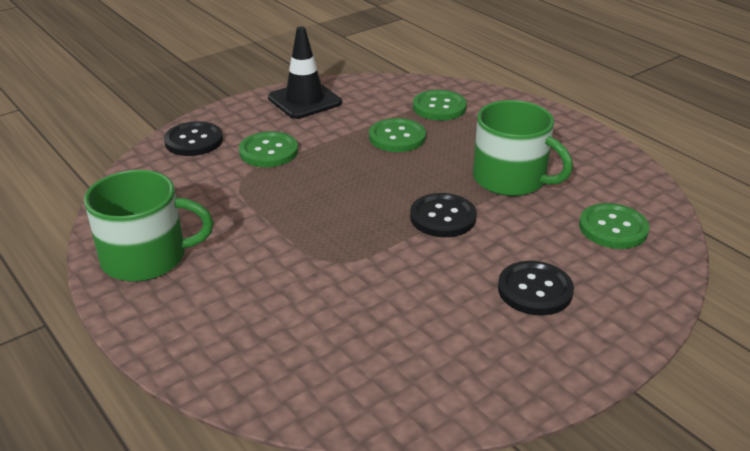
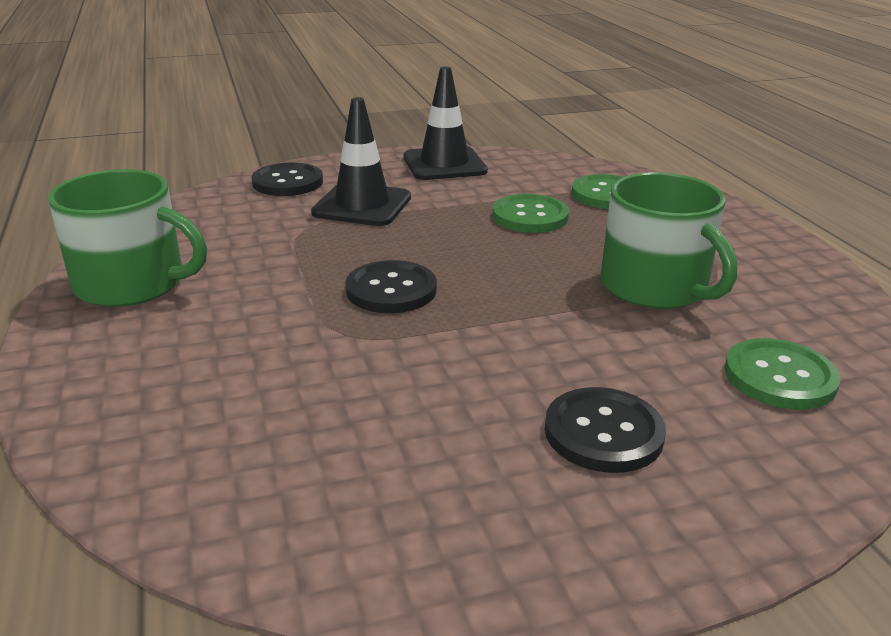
camera: 20 degrees right, 5 degrees down
(268, 151) = (362, 205): green button -> black traffic cone
(442, 217) = (528, 313): black button -> black button (391, 290)

